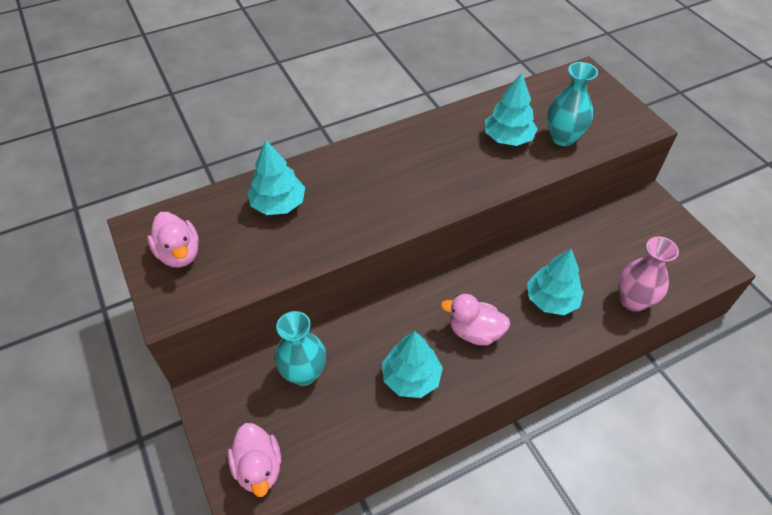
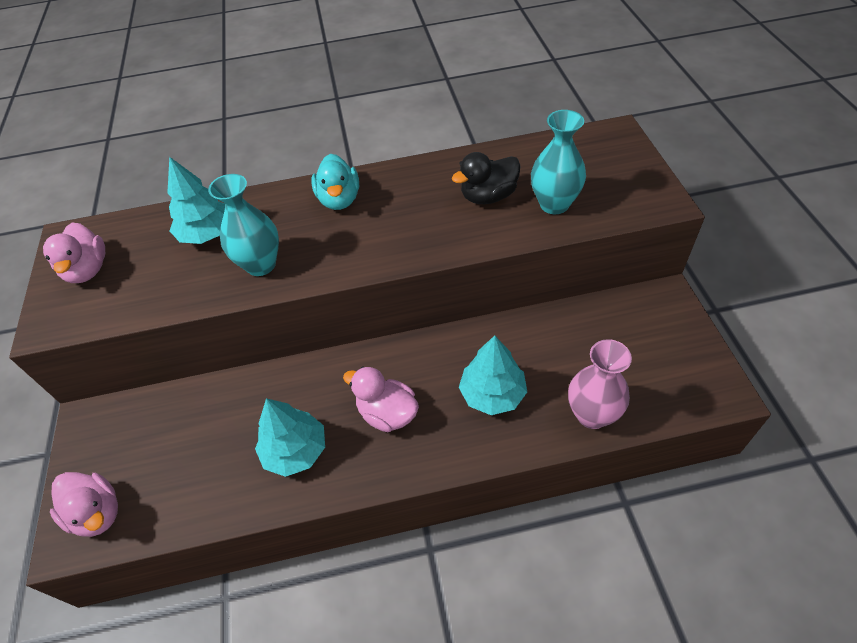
camera: 20 degrees right, 0 degrees up
(259, 468) = (97, 513): pink duck -> pink duck turned 45 degrees counterclockwise
(304, 373) = (189, 421): turquoise vase -> turquoise vase (261, 265)
(383, 157) = (339, 199): none -> turquoise duck
(508, 138) = (488, 196): turquoise tree -> black duck

